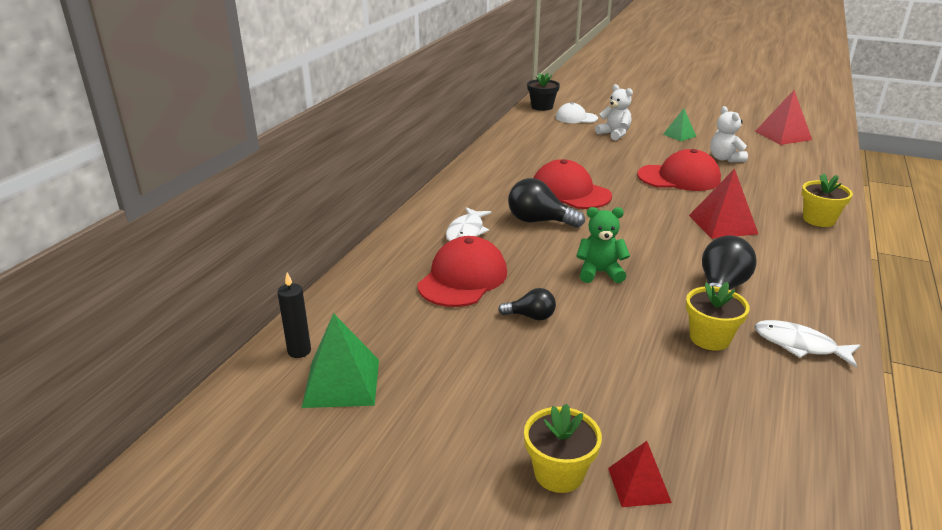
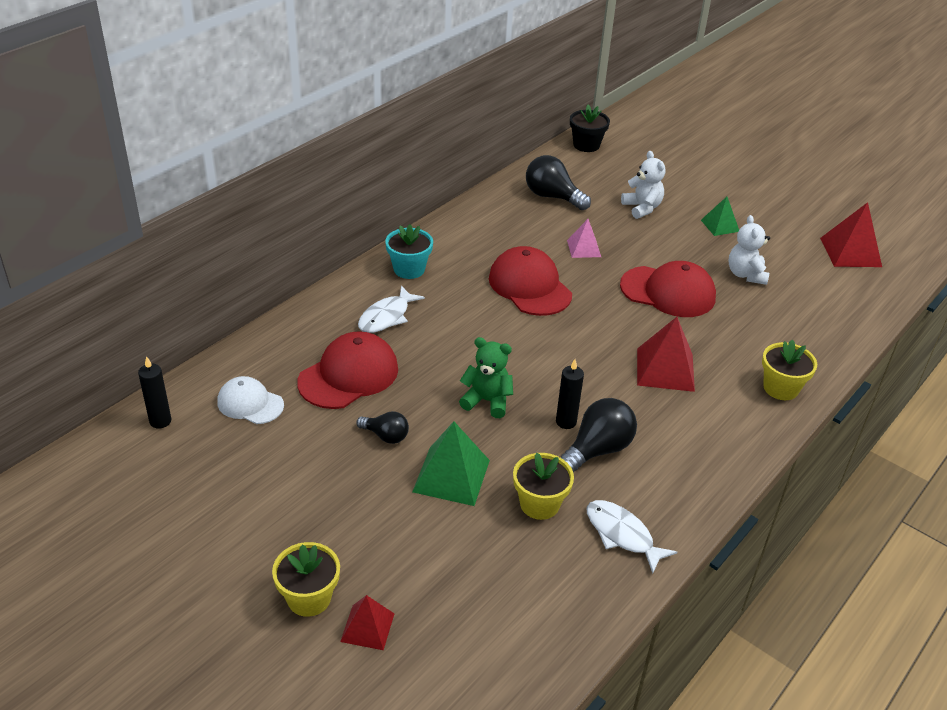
camera: 15 degrees right, 10 degrees up
(341, 382) = (180, 463): green pyramid -> green pyramid (451, 476)
(462, 198) = (409, 269): none -> turquoise flower pot
(539, 221) = (470, 320): black light bulb -> black light bulb (552, 197)
(576, 118) = (615, 172): white cap -> white cap (250, 403)
(592, 163) = (584, 248): none -> pink pyramid
(678, 274) = (566, 422): none -> black candle

